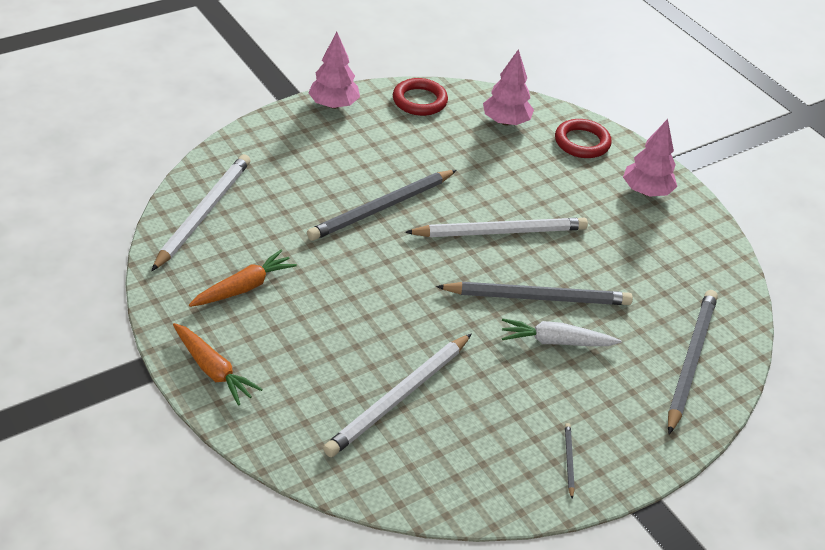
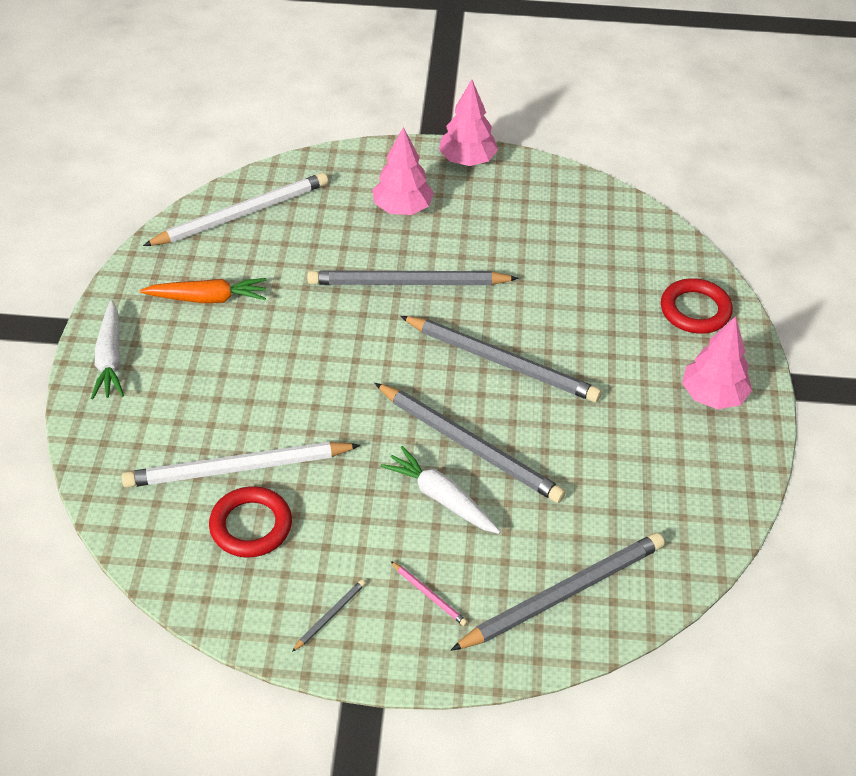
camera: 40 degrees right, 5 degrees up
(213, 370) = (110, 358): orange carrot -> white carrot
(419, 101) = (560, 191): red ring -> red ring (251, 526)
(500, 231) = (502, 362): white pencil -> grey pencil
(506, 122) = (631, 252): pink tree -> pink tree (402, 208)
(615, 409) = (429, 595): none -> pink pencil

